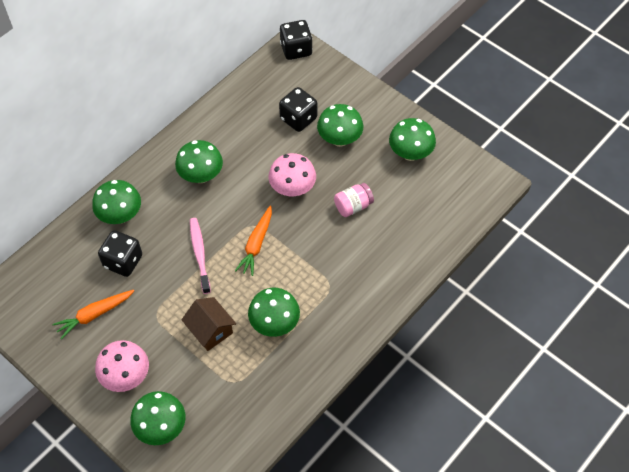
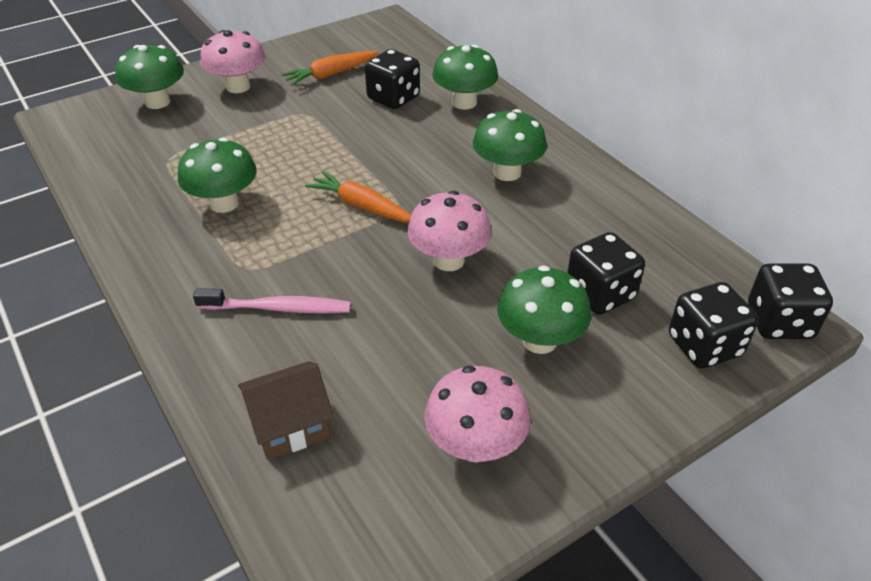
camera: 105 degrees right, 15 degrees down
(94, 315) = (331, 74): orange carrot -> orange carrot turned 105 degrees counterclockwise
(199, 254) = (373, 155): pink toothbrush -> pink toothbrush (278, 308)
(210, 330) = (253, 149): brown house -> brown house (290, 425)
(321, 76) = (704, 346): none -> black dice
(353, 206) = (383, 327): pink jar -> none
(410, 153) = (475, 445): green mushroom -> pink mushroom

